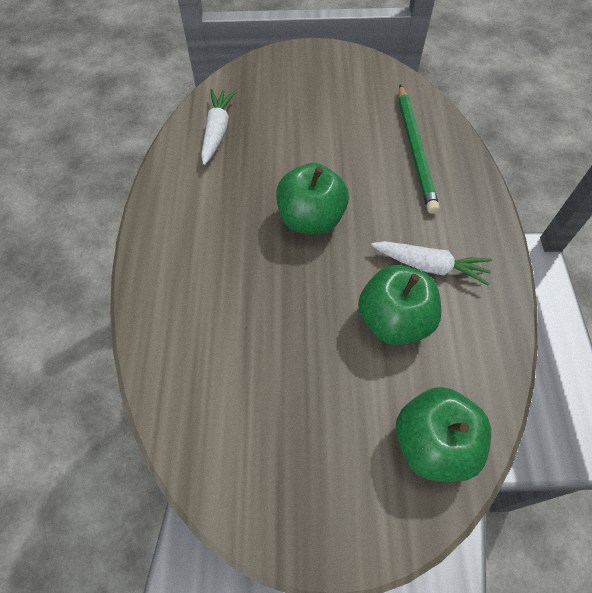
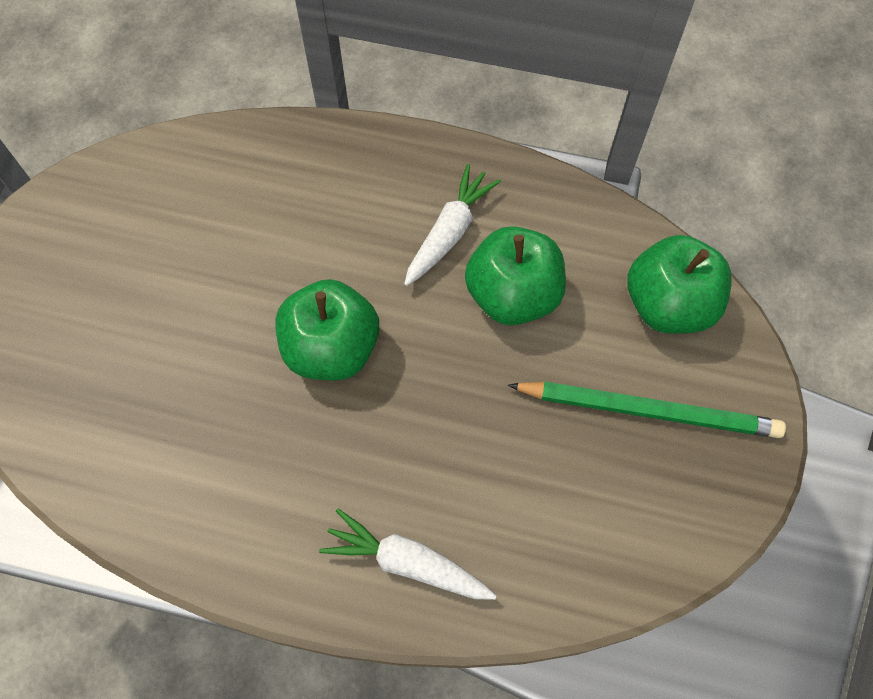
camera: 75 degrees left, 5 degrees up
(217, 131) = (113, 442): white carrot -> white carrot (407, 562)
(415, 150) = (262, 186): green pencil -> green pencil (648, 410)

